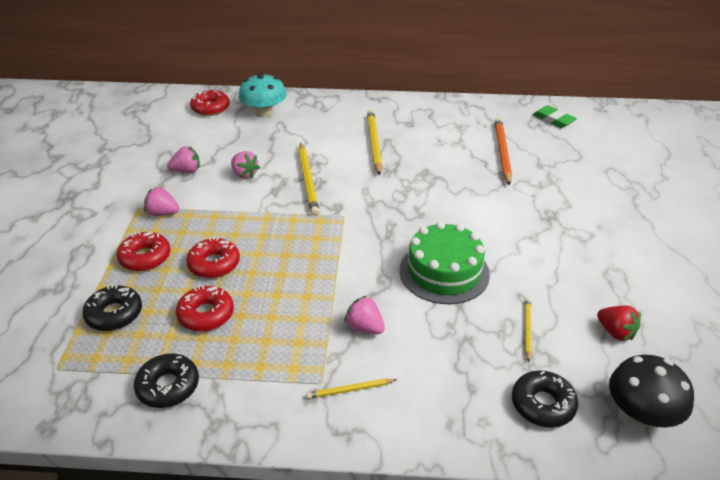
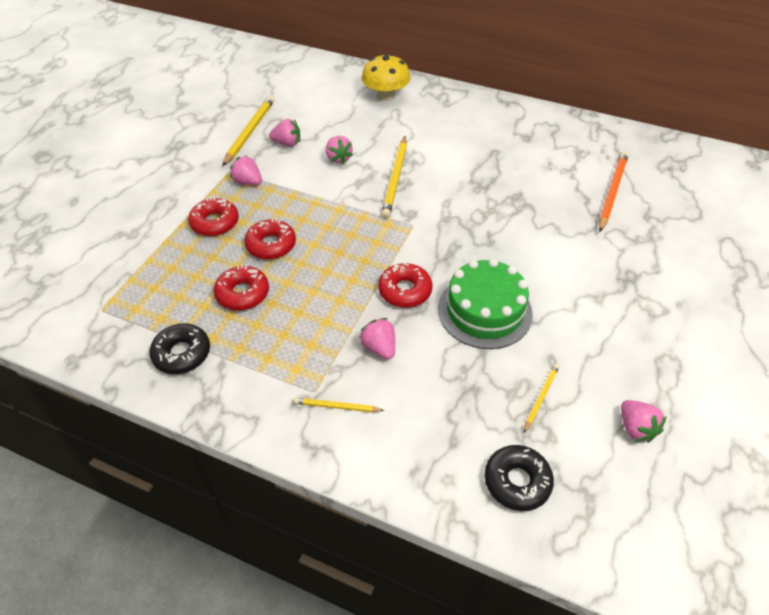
camera: 20 degrees right, 10 degrees up
(114, 314) = (167, 271): black donut -> none
(210, 108) = (337, 81): red donut -> red donut (405, 291)
(264, 113) = (385, 96): turquoise mushroom -> yellow mushroom
(374, 143) = (479, 152): yellow pencil -> yellow pencil (249, 132)
(553, 120) = (690, 166): green eraser -> none
(615, 332) = (635, 428): red strawberry -> pink strawberry
(641, 413) = (618, 525): black mushroom -> none

